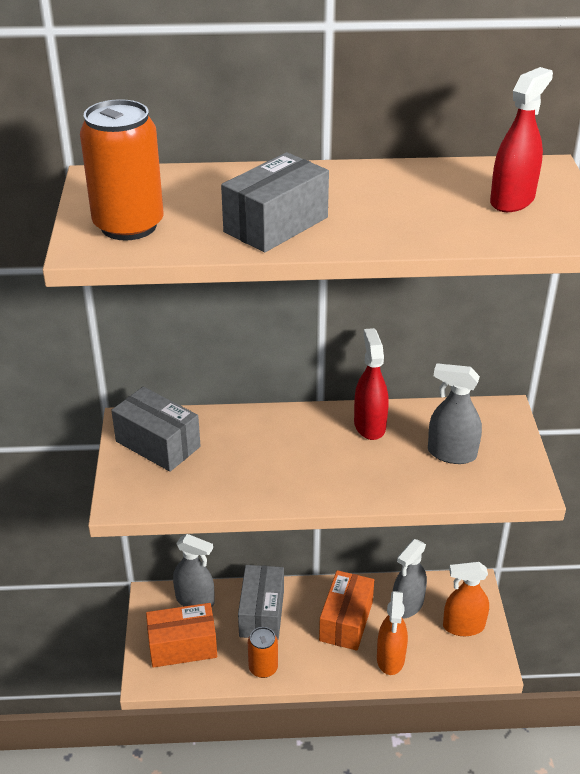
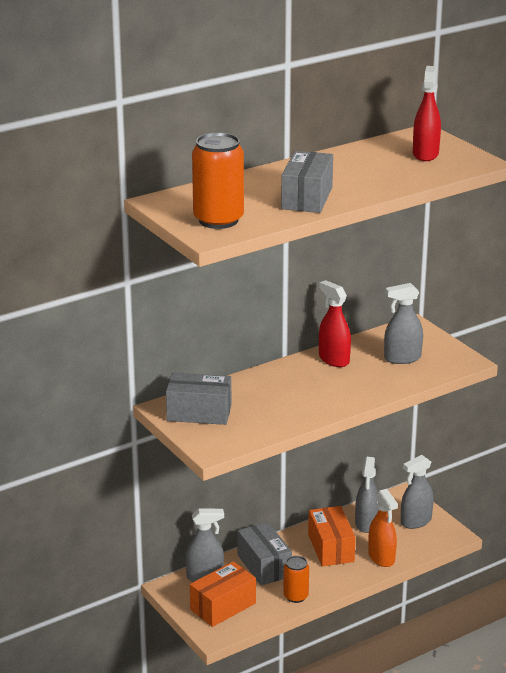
camera: 30 degrees left, 10 degrees down
(463, 626) = (416, 521): orange spray bottle -> grey spray bottle

